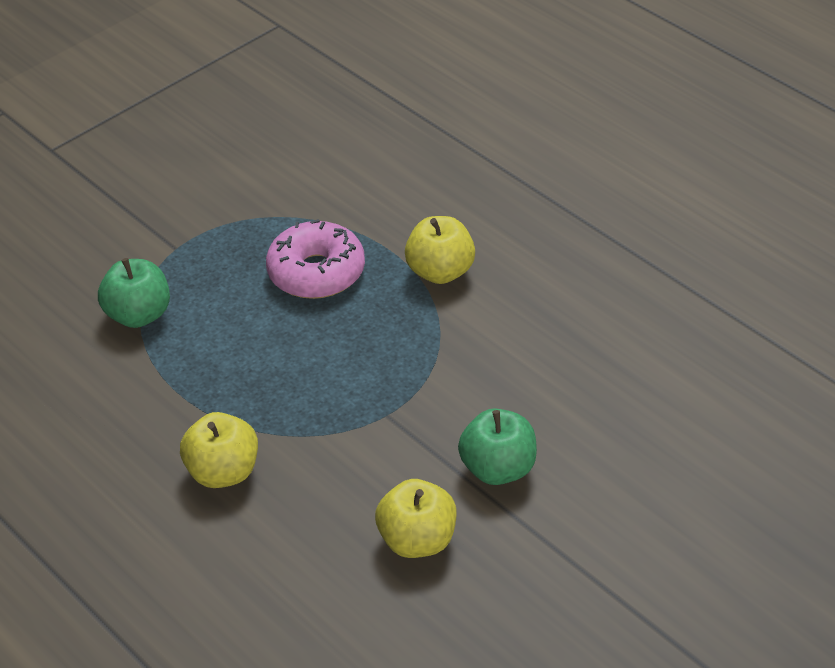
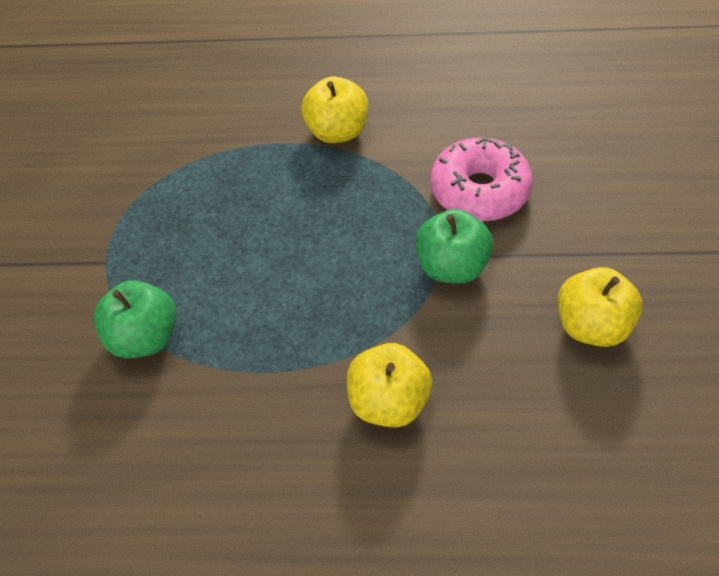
camera: 45 degrees left, 10 degrees up
(316, 272) = (248, 197): pink donut -> pink donut (479, 191)
(498, 469) = (566, 231): green apple -> green apple (451, 266)

